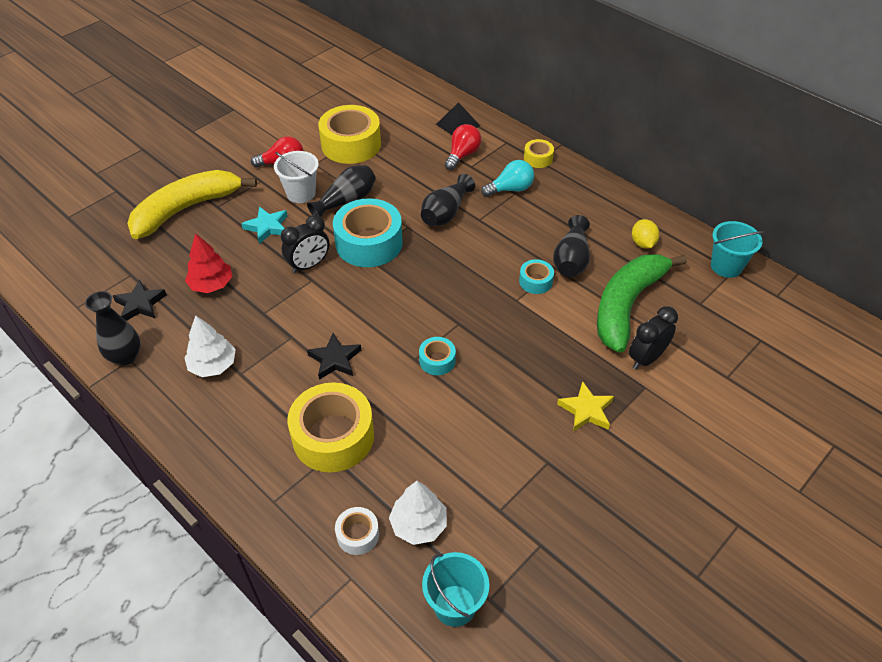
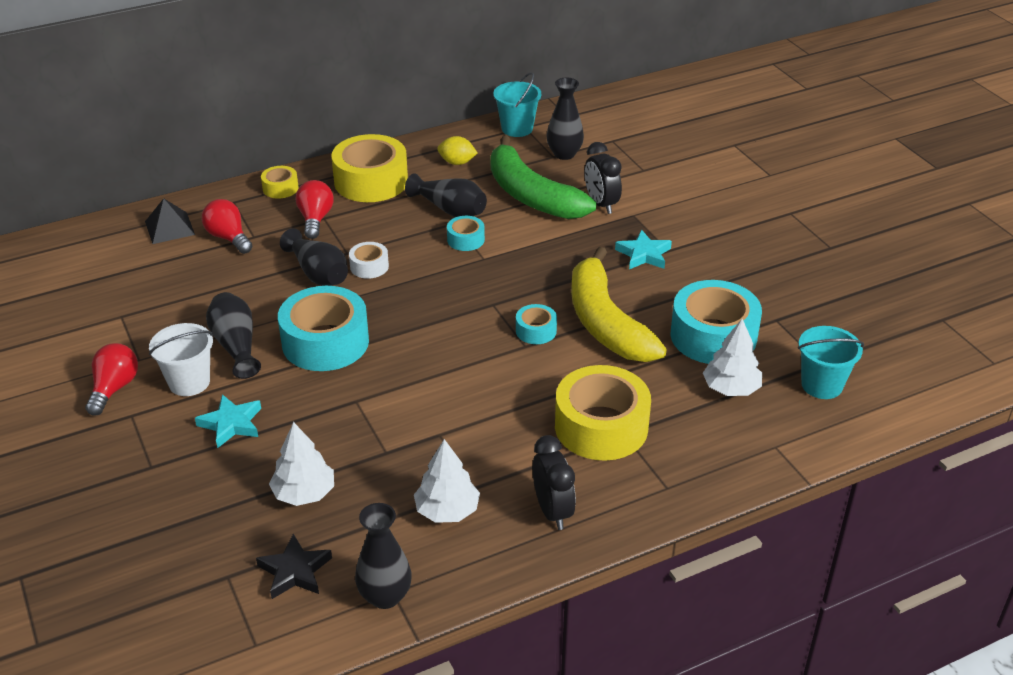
camera: 70 degrees left, 10 degrees down
(186, 209) = (131, 499): yellow banana -> yellow banana (606, 322)
(211, 284) = (304, 493): red tree -> white tree
(309, 265) = (329, 399): black clock -> black clock (552, 511)
(335, 359) = (494, 405): black star -> none
(351, 144) = (128, 320): yellow tape -> yellow tape (371, 181)
(357, 535) = (729, 432): white tape -> white tape (369, 266)
(489, 494) = (713, 336): none -> turquoise tape
(510, 189) = (315, 219): turquoise light bulb -> red light bulb
(586, 410) = (644, 254): yellow star -> turquoise star
(709, 310) = (564, 154): none -> black vase

